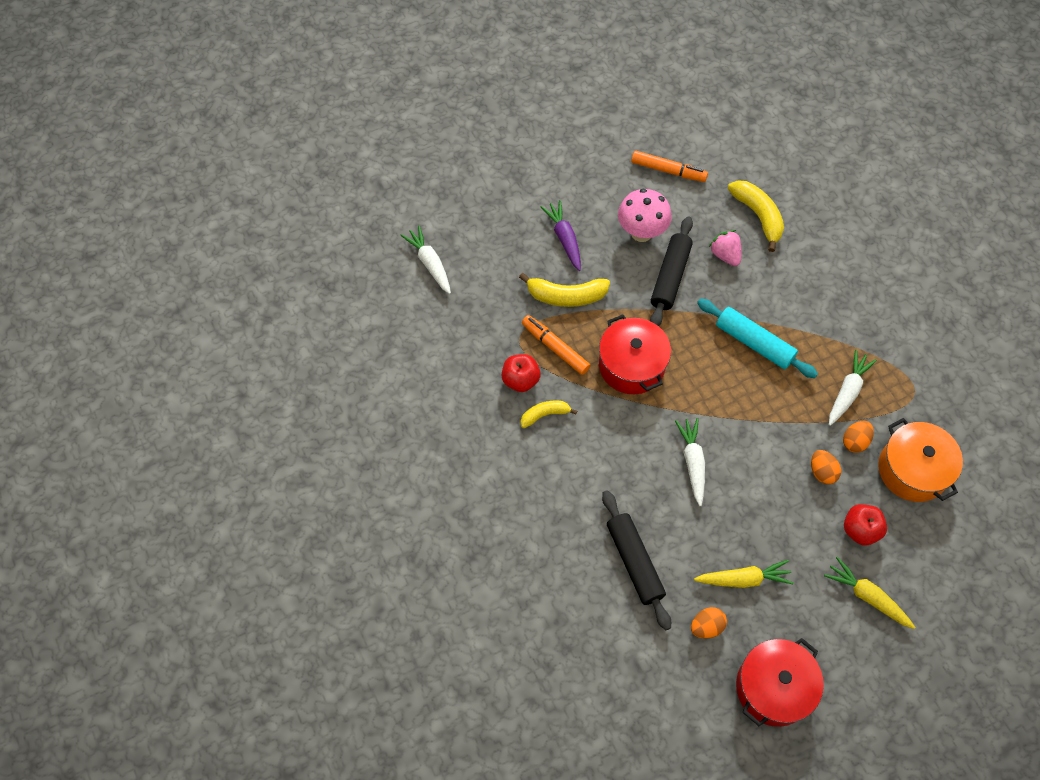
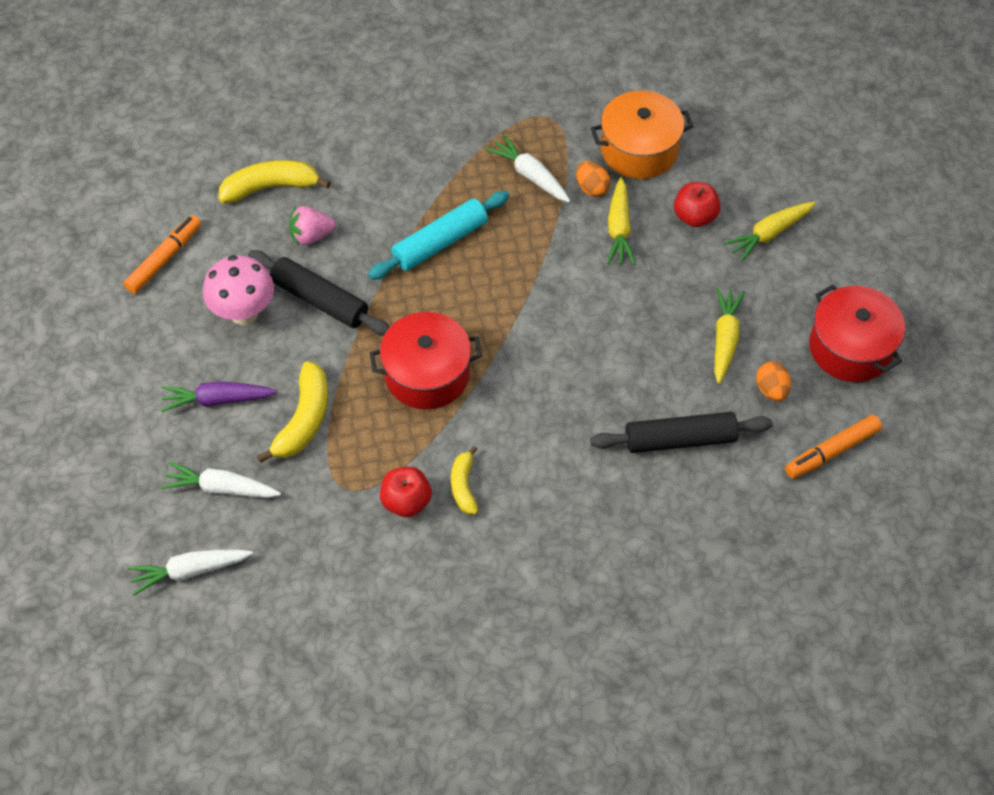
camera: 75 degrees left, 5 degrees down
(555, 348) = (374, 451): orange marker -> orange marker (832, 451)
(692, 462) = (573, 347): white carrot -> white carrot (221, 488)
(822, 472) = (619, 229): orange egg -> yellow carrot

